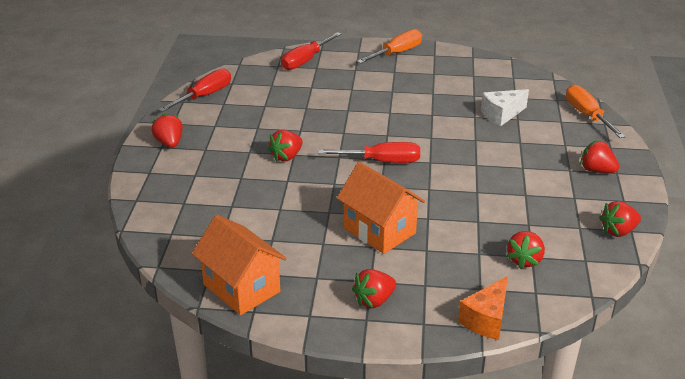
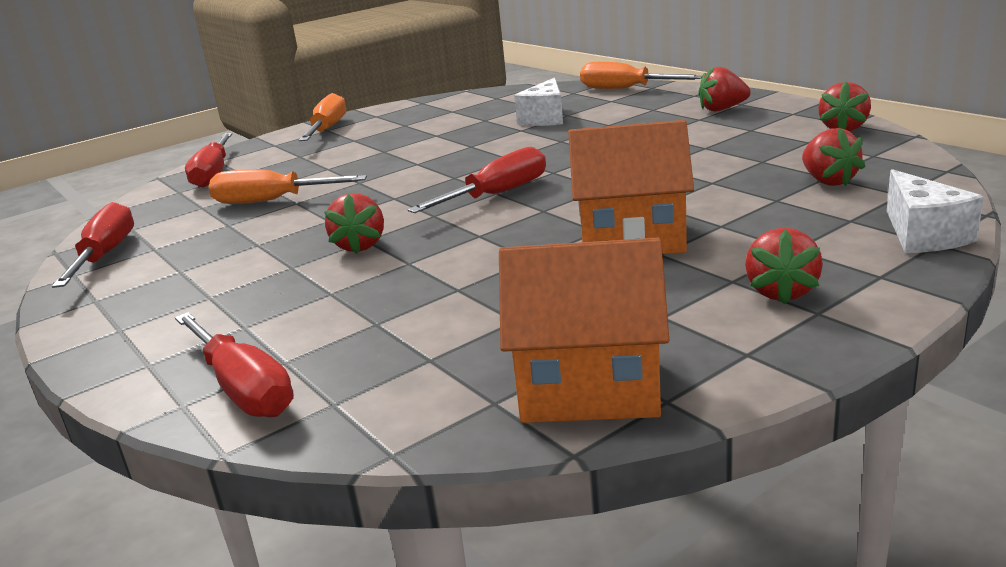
camera: 40 degrees left, 10 degrees down
(158, 206) = (243, 388): none -> red screwdriver
(169, 143) = (129, 319): red strawberry -> none
(299, 100) = (272, 201): none -> orange screwdriver
(486, 319) = (923, 235): orange cheese -> white cheese

